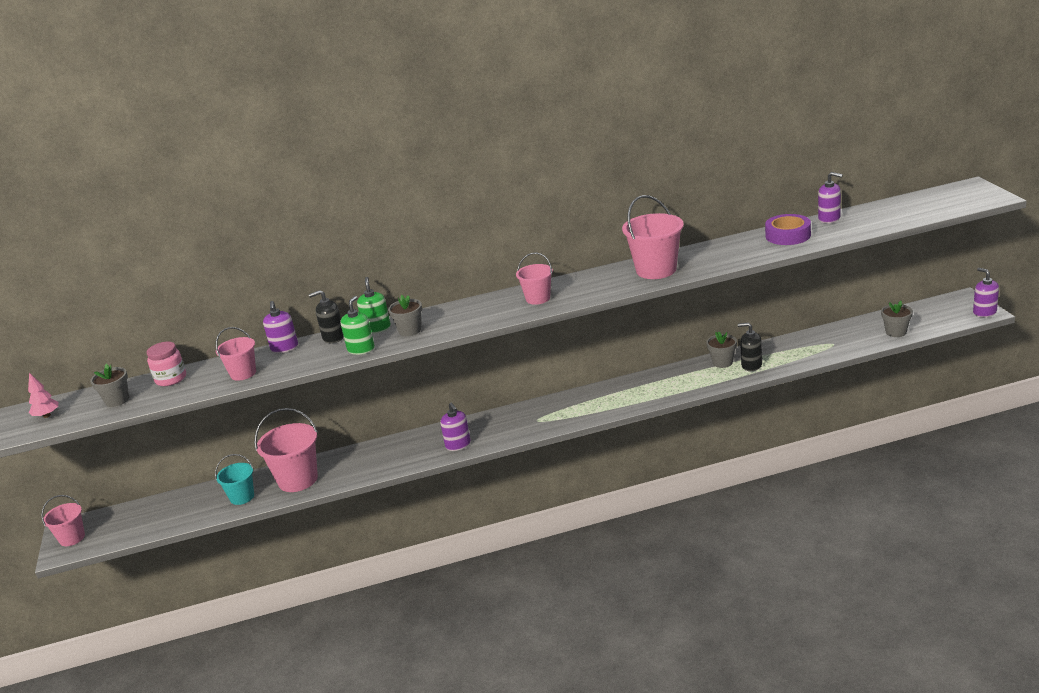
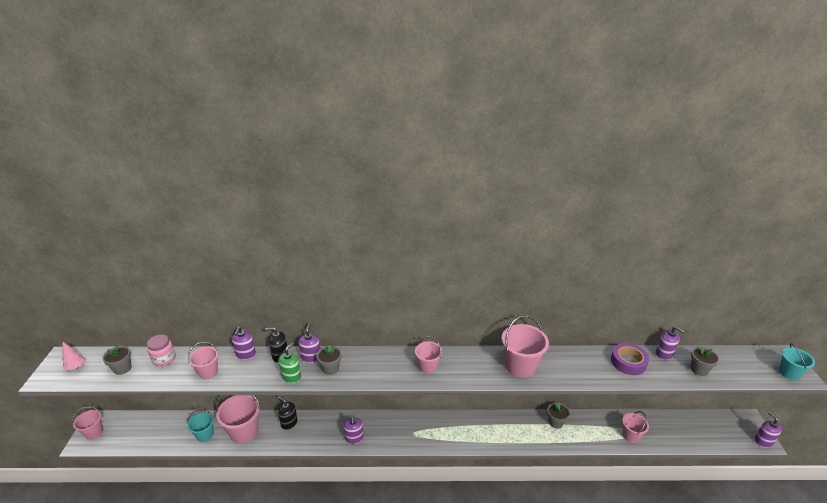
camera: 10 degrees right, 5 degrees up
(377, 328) = (311, 357): green soap dispenser -> purple soap dispenser
(751, 365) = (575, 433): black soap dispenser -> black soap dispenser (289, 423)
(822, 349) = (630, 435): none -> pink bucket
(896, 332) = (690, 437): grey flower pot -> grey flower pot (699, 369)
(978, 198) = (789, 373): none -> turquoise bucket

